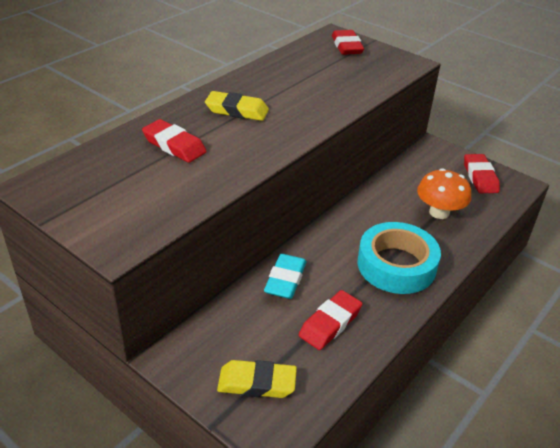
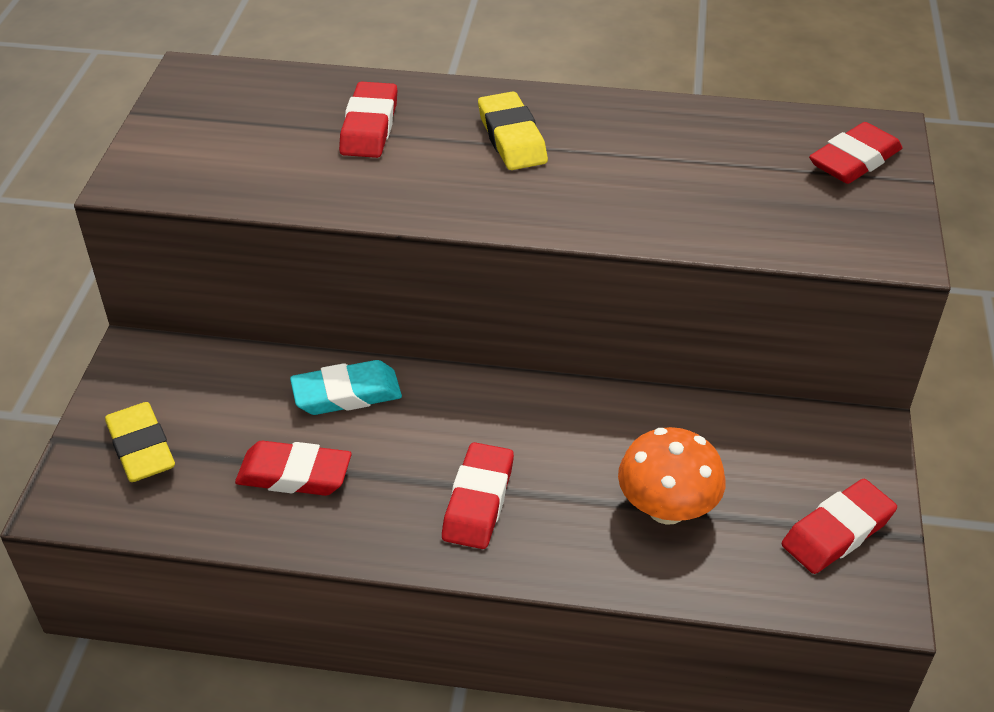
camera: 60 degrees right, 5 degrees up
(396, 265) = (478, 501): turquoise tape -> red eraser

